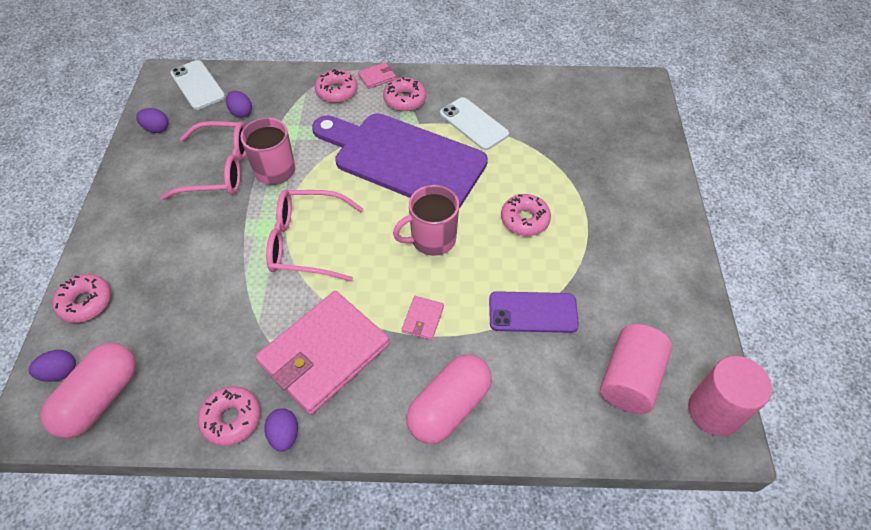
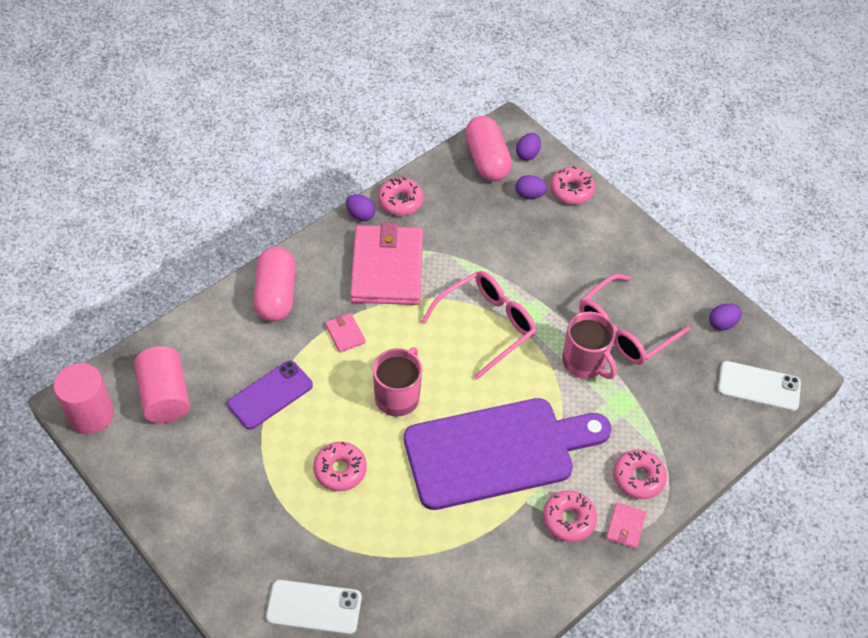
camera: 135 degrees right, 0 degrees up
(241, 112) = (684, 390): purple egg -> purple egg (529, 195)
(473, 124) = (476, 542): white phone -> white phone (314, 607)

